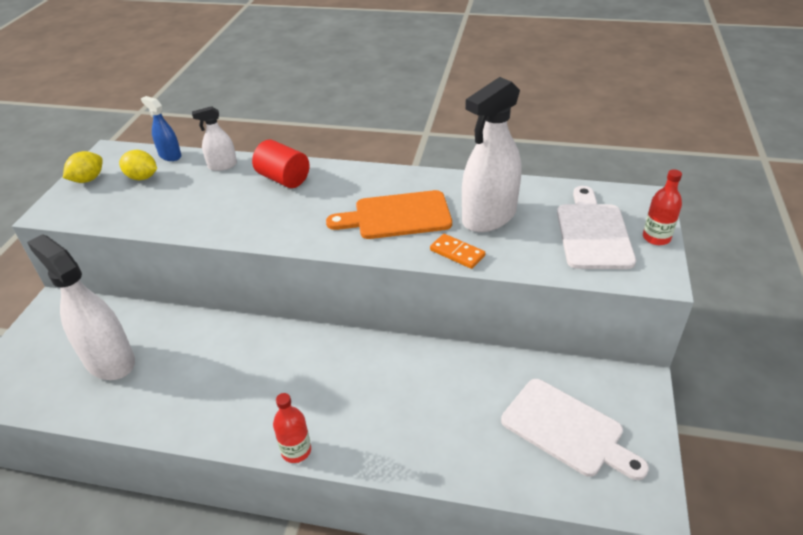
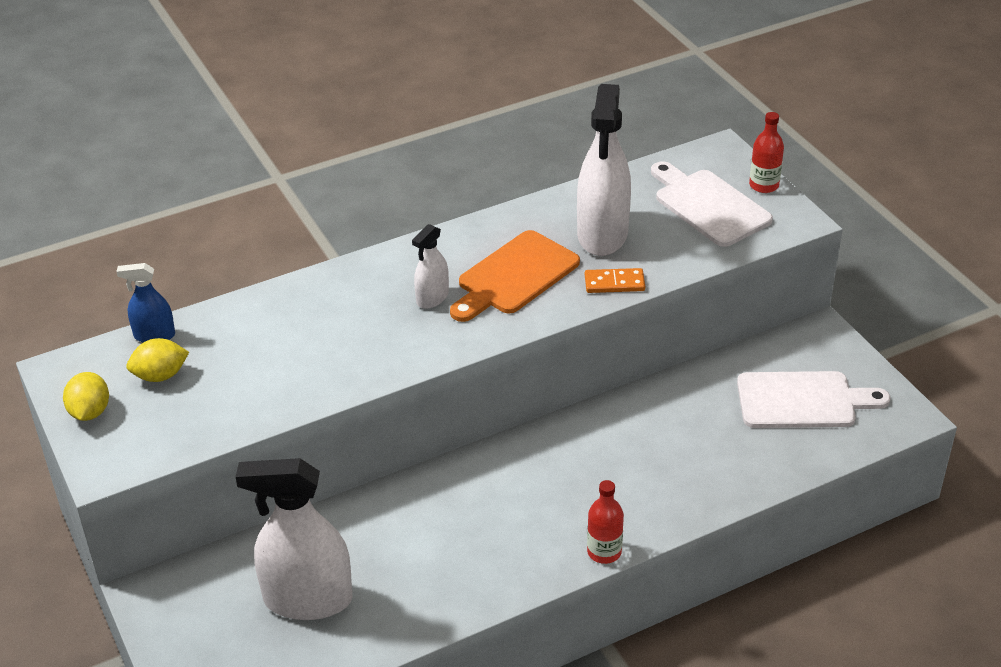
camera: 40 degrees left, 0 degrees up
(222, 165) = (242, 315): white spray bottle -> white spray bottle (432, 298)
(283, 179) = (339, 296): red cylinder -> none

